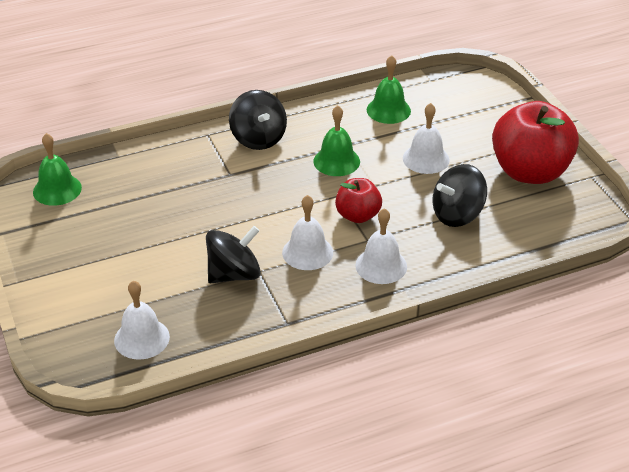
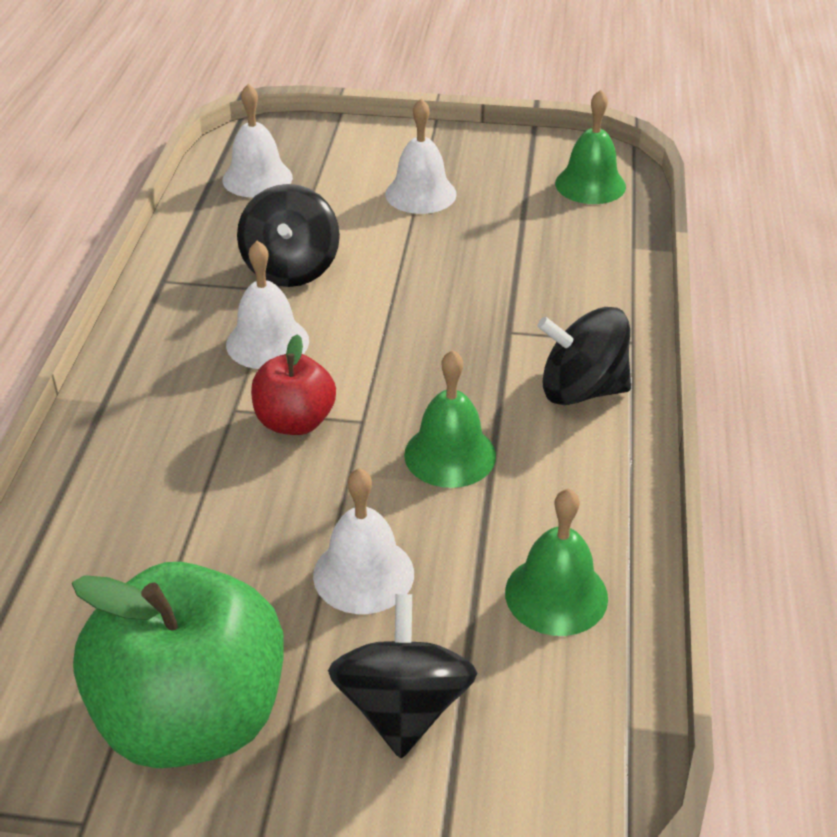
camera: 120 degrees right, 0 degrees up
(381, 265) = (168, 399): white bell -> white bell (421, 194)
(457, 214) = (185, 539): black spinning top -> black spinning top (403, 708)
(530, 172) = (193, 717): red apple -> green apple

